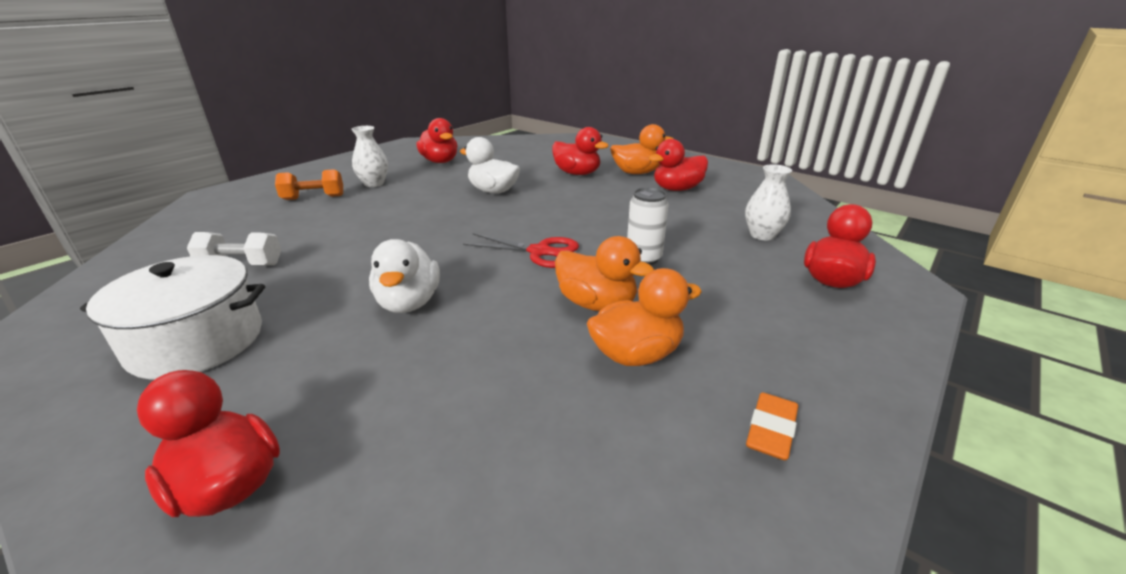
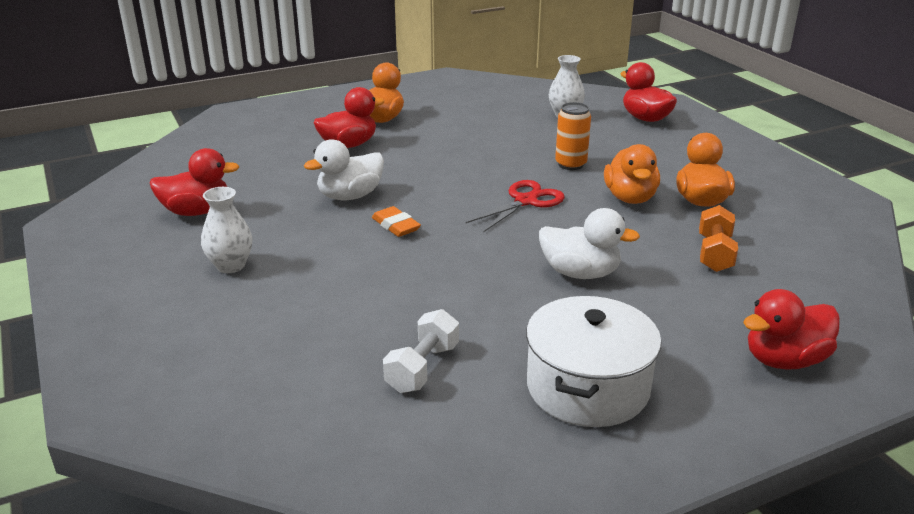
camera: 65 degrees left, 0 degrees up
(313, 198) = (235, 314): orange dumbbell -> orange dumbbell (714, 253)
(597, 304) = (630, 198): orange duck -> orange duck turned 120 degrees clockwise
(643, 258) = (570, 164): white can -> orange can
(677, 189) = (444, 115): red duck -> none
(770, 430) = (783, 185): orange eraser -> orange eraser (396, 226)

